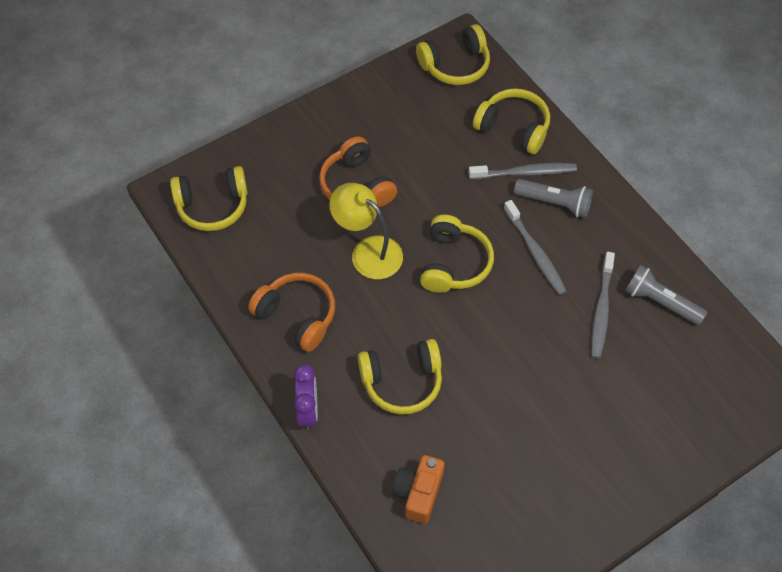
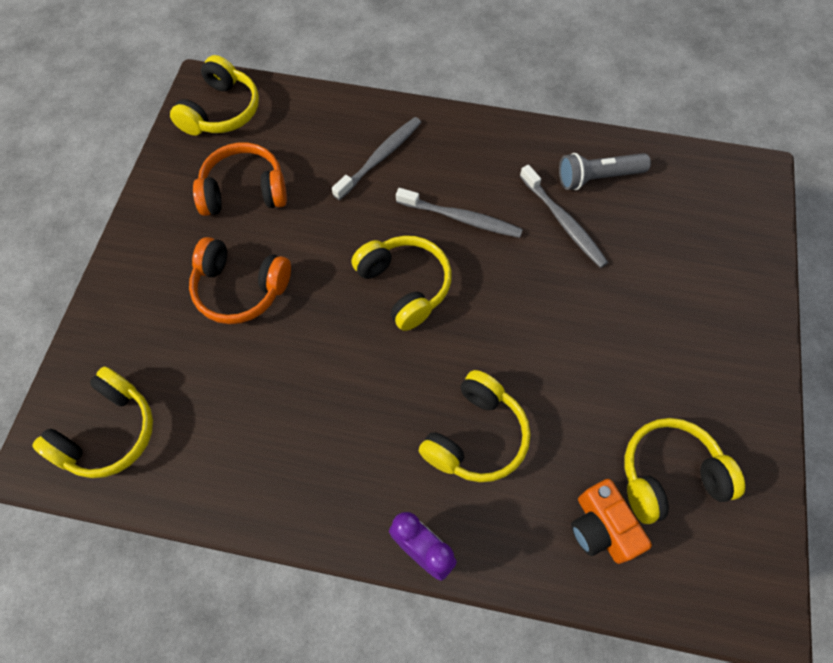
camera: 45 degrees left, 5 degrees up
(297, 316) = (313, 466): orange headphones -> orange headphones (244, 191)
(368, 251) = (316, 342): yellow lamp -> none
(513, 128) = (330, 127): yellow headphones -> yellow headphones (669, 475)
(554, 203) = (432, 164): grey flashlight -> none

